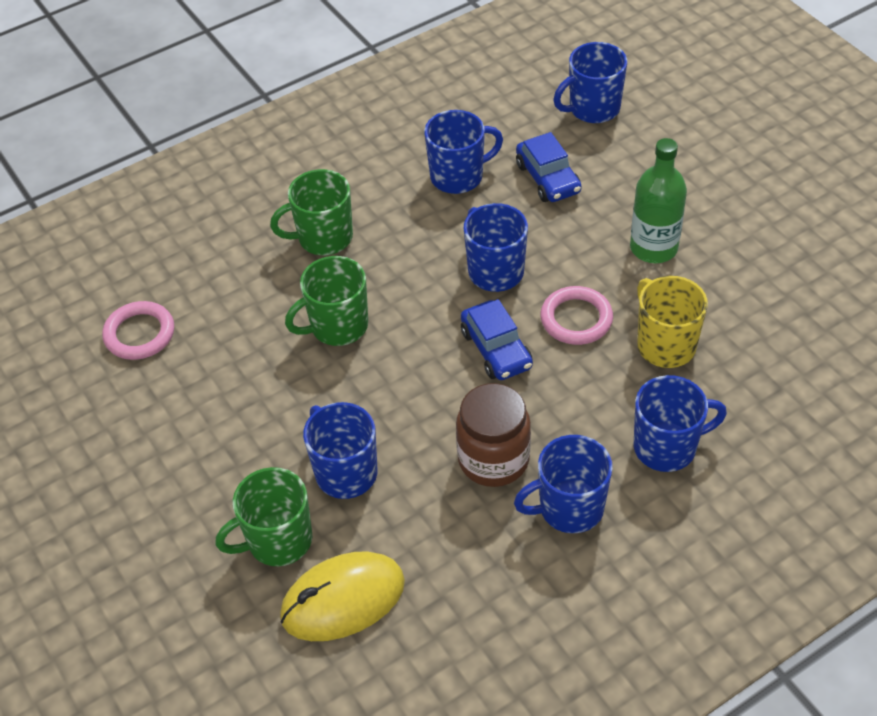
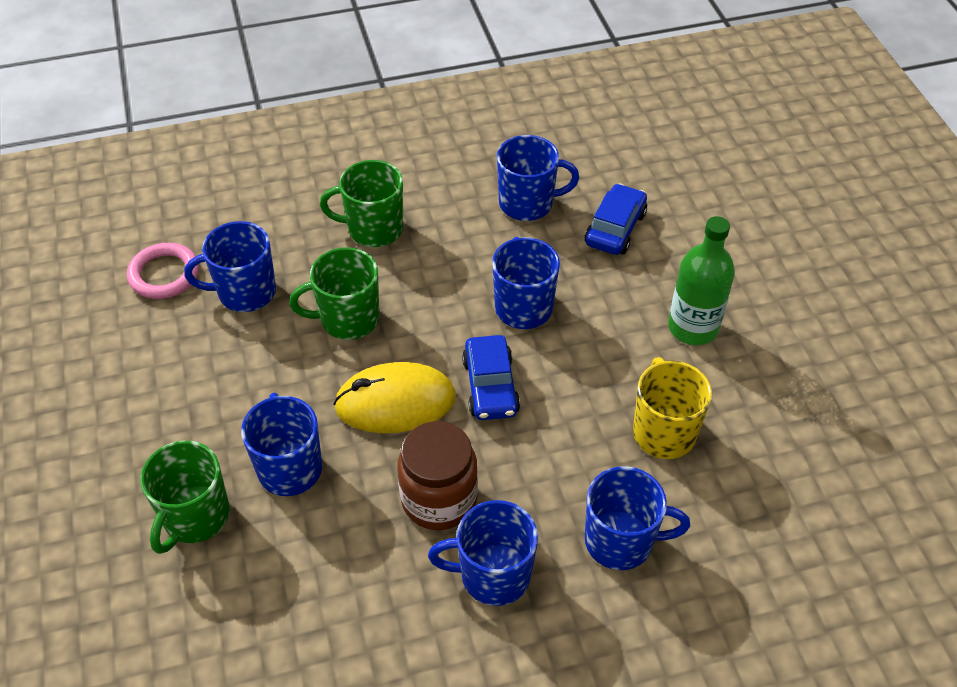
camera: 15 degrees right, 0 degrees up
(278, 541) = (195, 517): green mug -> green mug turned 60 degrees counterclockwise
(343, 599) = (228, 598): yellow mouse -> yellow mouse (395, 402)
(548, 178) = (615, 228): blue car -> blue car turned 150 degrees counterclockwise
(576, 319) = (583, 378): pink ring -> none
(593, 109) = (689, 171): blue mug -> blue mug (245, 292)

